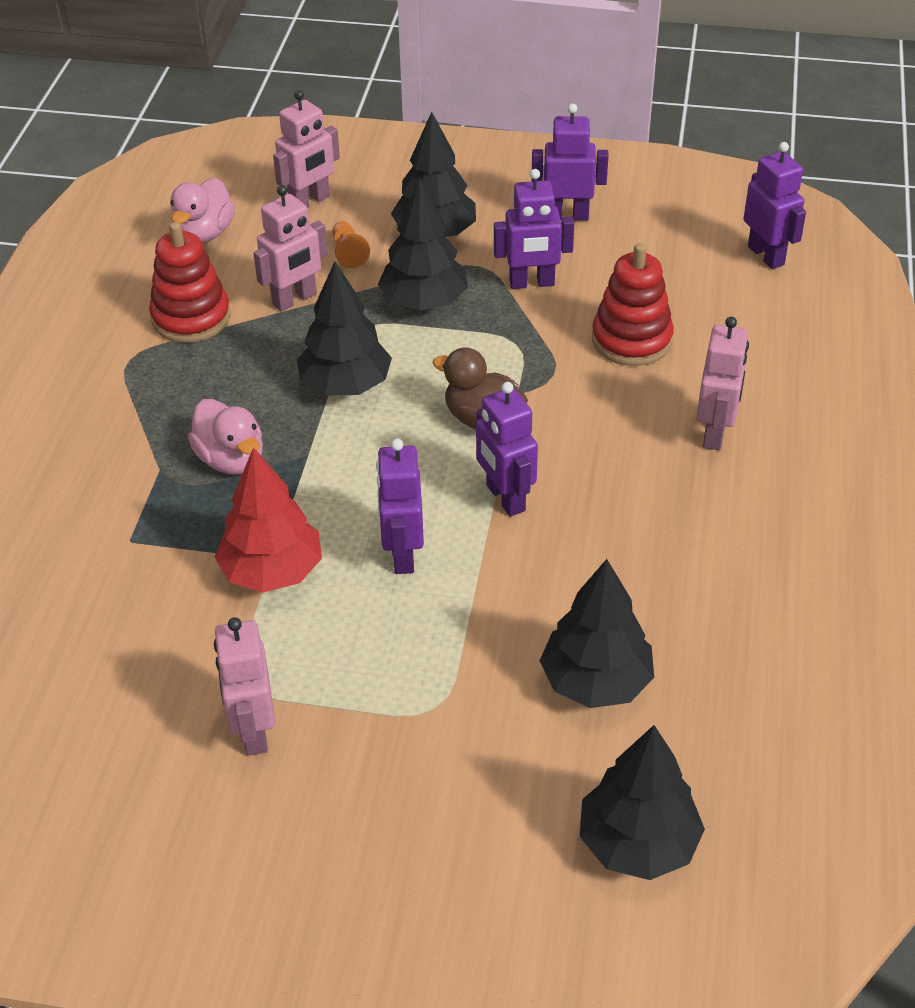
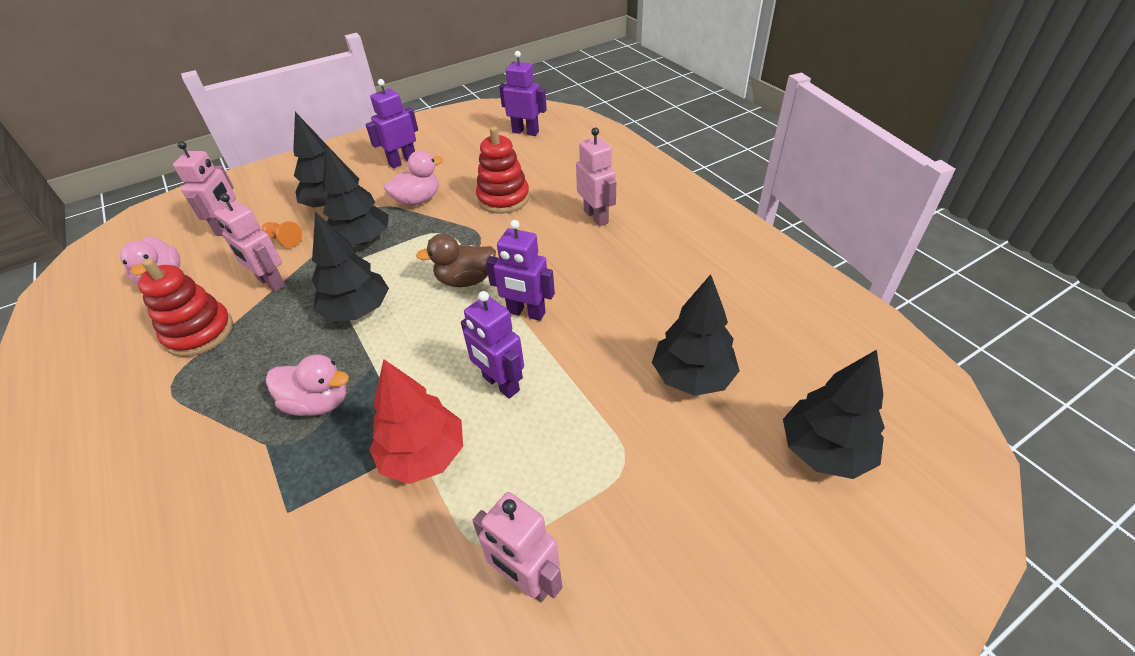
camera: 40 degrees left, 0 degrees up
(294, 299) = (271, 282): pink robot -> pink robot turned 120 degrees clockwise
(532, 283) = (418, 200): purple robot -> pink duck

